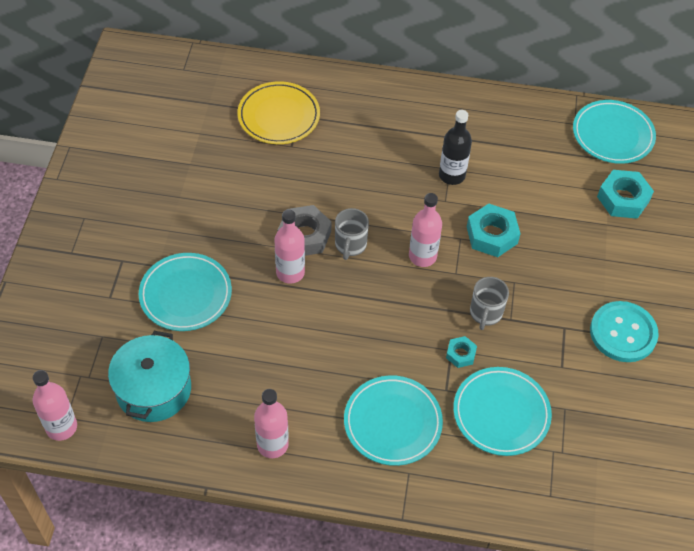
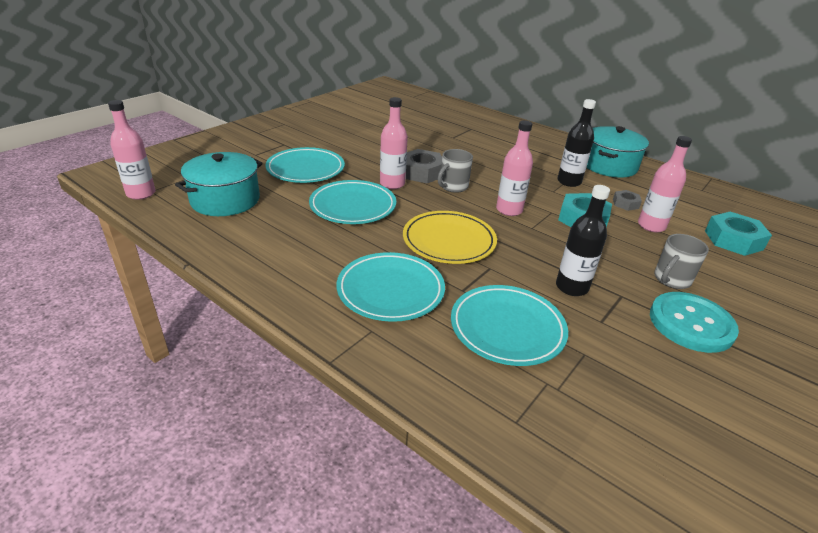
camera: 30 degrees right, 20 degrees down
(272, 444) = (272, 261): pink bottle -> pink bottle (651, 226)
(279, 116) = (456, 125): yellow plate -> yellow plate (449, 241)
(460, 354) = (497, 273): turquoise nut -> none
(475, 122) = (609, 165): none -> turquoise pot
(485, 313) = (542, 258): grey mug -> grey mug (671, 280)
(517, 187) = (625, 204): none -> grey nut
(524, 338) = (571, 287): none -> black bottle
(612, 135) = (738, 205): turquoise plate -> turquoise plate (353, 206)

